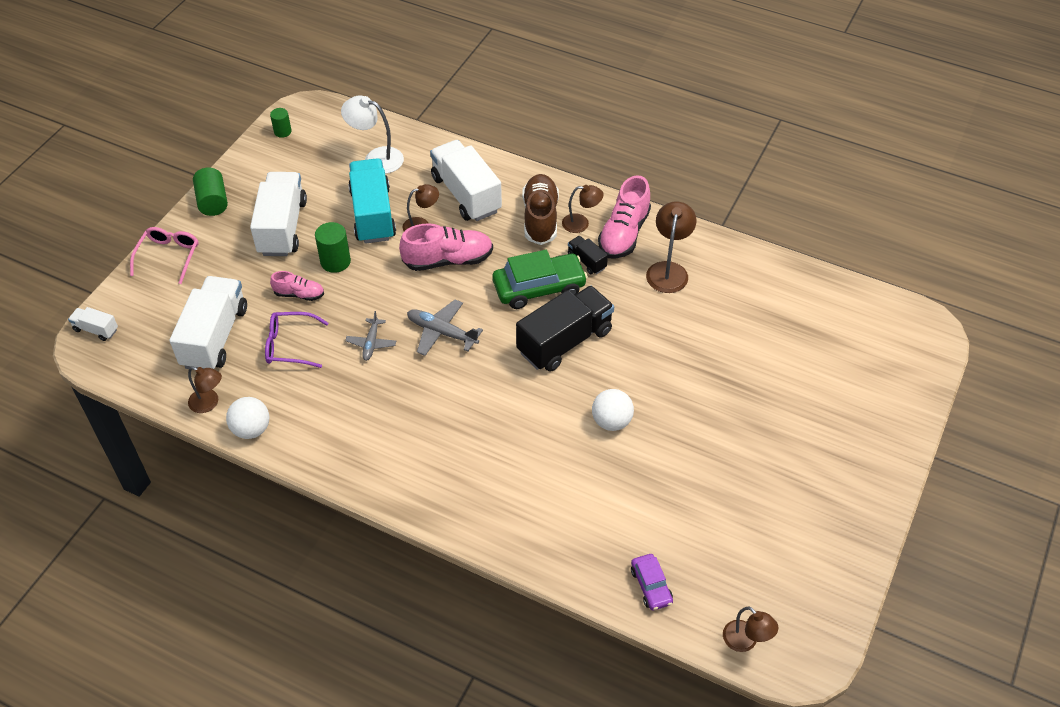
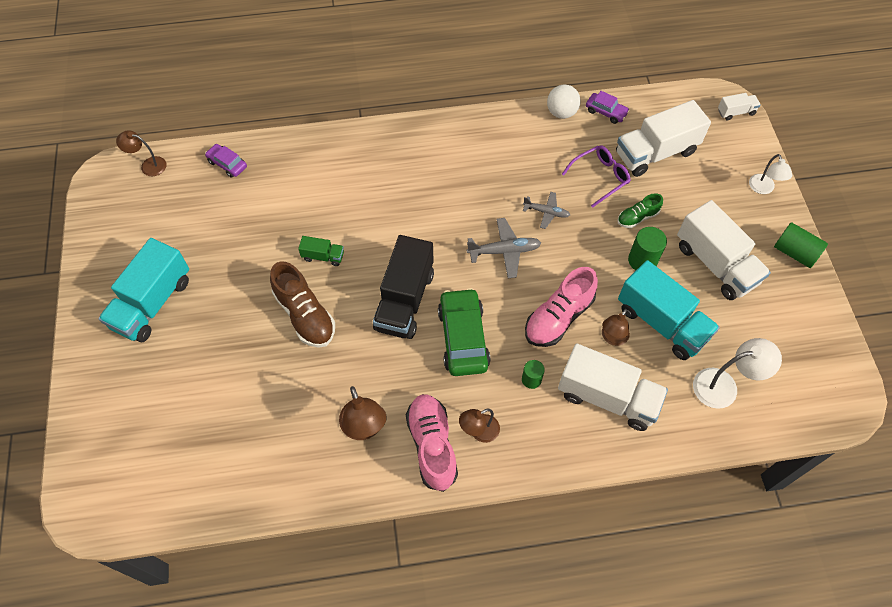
camera: 145 degrees right, 10 degrees up
(169, 256) = (763, 189): pink glasses -> white lamp
(209, 403) = (606, 112): brown lamp -> purple car
(215, 337) = (656, 153): white truck -> white truck turned 90 degrees clockwise
(282, 131) = (834, 360): green cylinder -> green cylinder (531, 379)
(299, 294) = (637, 217): pink shoe -> green shoe
(371, 343) = (546, 212): grey plane -> grey plane turned 135 degrees clockwise
(539, 288) = (463, 338): green car -> green car turned 135 degrees clockwise
(540, 218) = (520, 413): brown shoe -> brown shoe (305, 315)
(586, 261) = (443, 391): black truck -> none
(611, 421) = (323, 256): white ball -> green truck
(806, 470) = (152, 303): none -> turquoise truck

